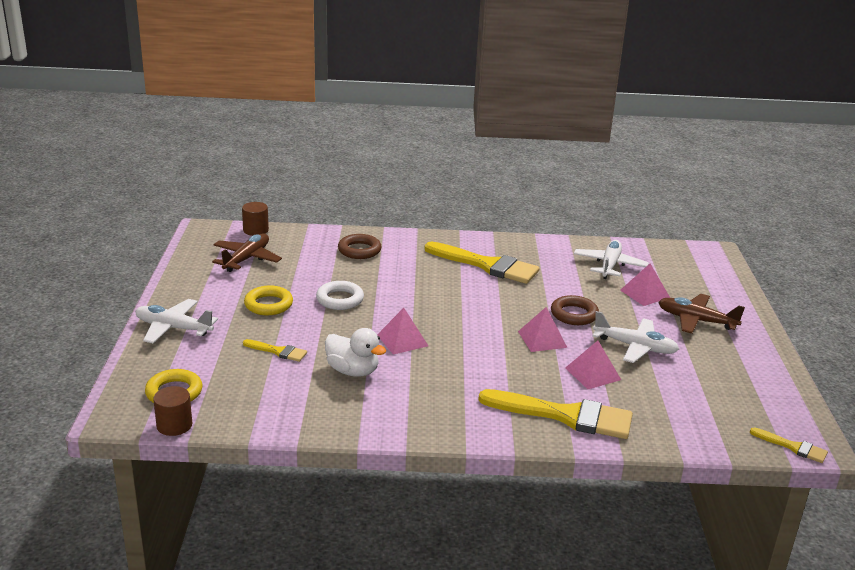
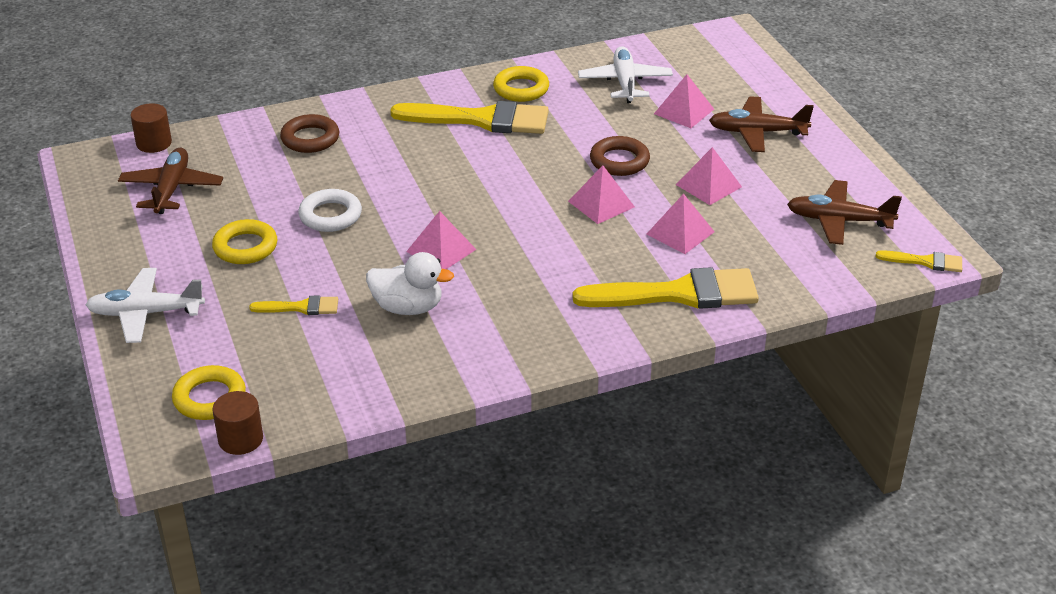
camera: 20 degrees left, 10 degrees up
(528, 253) = (521, 89): none -> yellow ring
(635, 347) = (708, 185): white plane -> pink pyramid
(731, 397) = (839, 221): none -> brown plane

